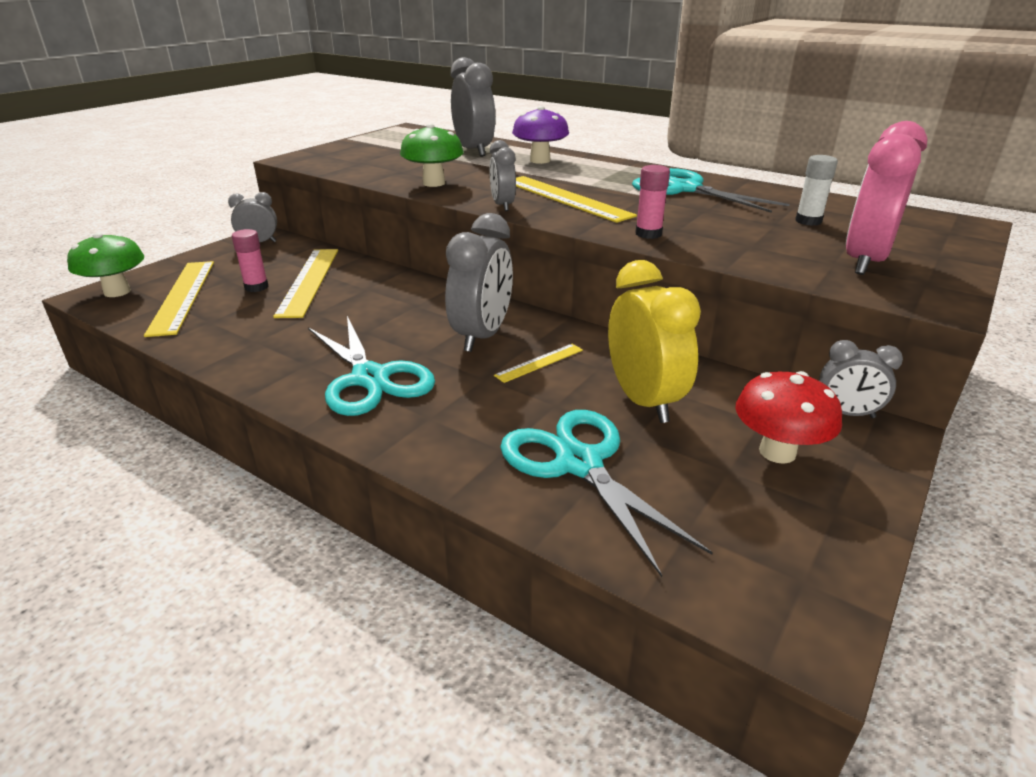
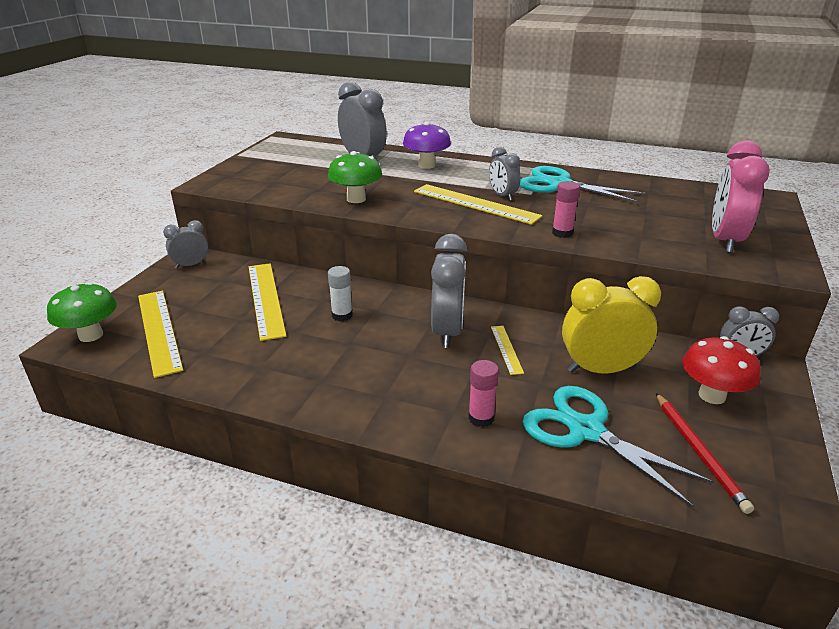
camera: 15 degrees left, 0 degrees up
(256, 287) = (222, 312): pink glue stick -> pink glue stick (481, 418)
(370, 378) = (383, 385): turquoise scissors -> none
(502, 205) = (431, 217): grey clock -> grey clock (502, 196)
(539, 362) = (506, 349): yellow ruler -> yellow ruler turned 45 degrees counterclockwise
(643, 401) = (601, 369): yellow clock -> yellow clock turned 60 degrees counterclockwise
(716, 515) = (699, 452): none -> red pencil
(808, 221) = (666, 207): white glue stick -> white glue stick (342, 315)

